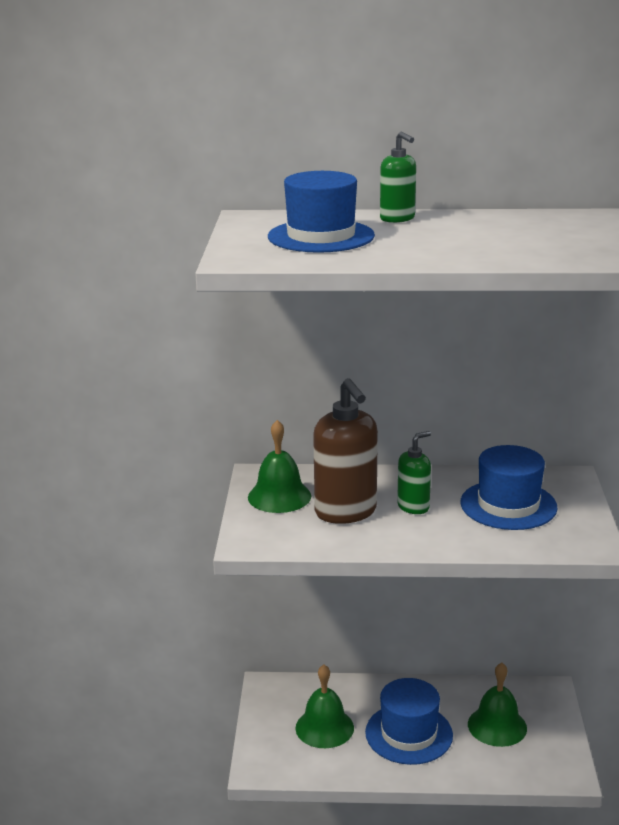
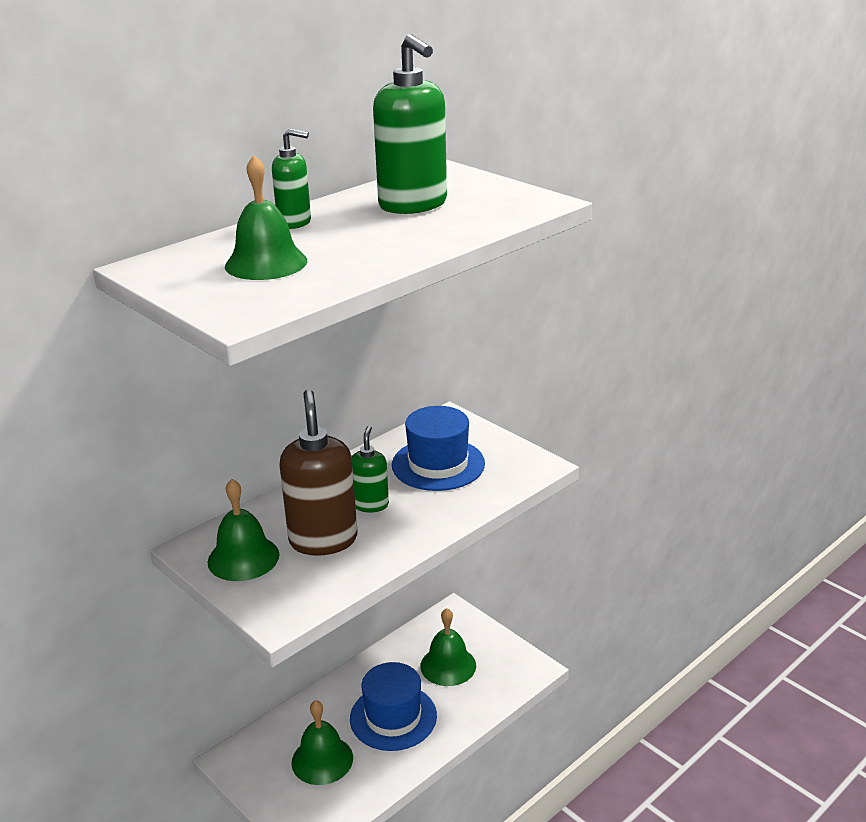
camera: 45 degrees left, 5 degrees up
(321, 236) = (266, 263): blue hat -> green bell
(346, 512) = (323, 540): brown soap dispenser -> brown soap dispenser turned 120 degrees counterclockwise
(509, 231) = (413, 205): none -> green soap dispenser

